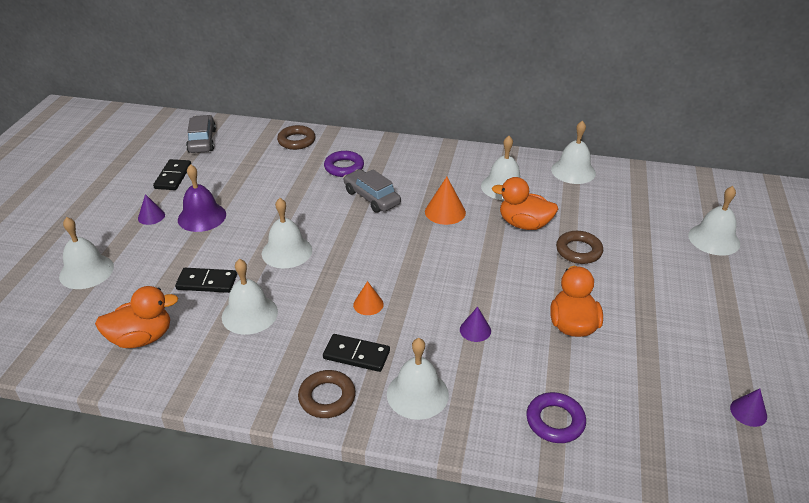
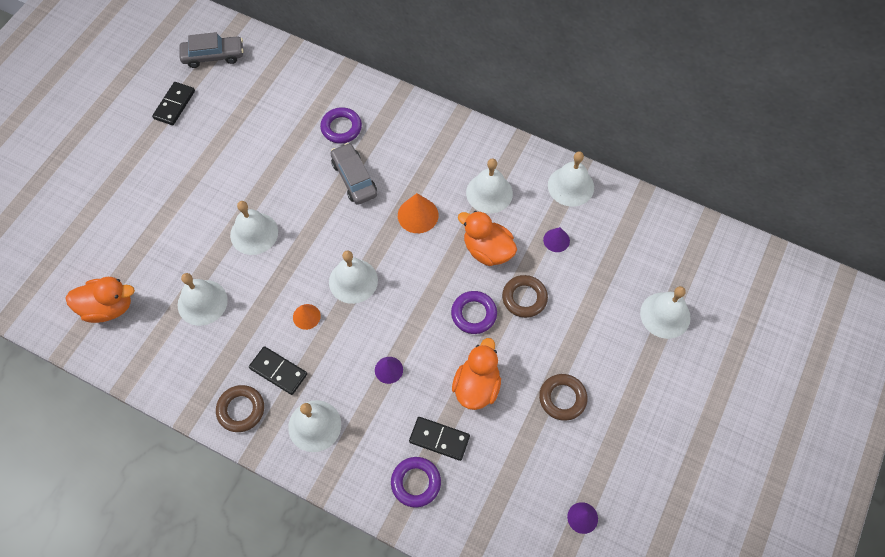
camera: 15 degrees right, 25 degrees up
(86, 271) = (76, 216): white bell -> white bell (353, 281)
(151, 216) = (144, 157): purple cone -> purple cone (556, 240)
(202, 141) = (213, 56): grey car -> grey car turned 75 degrees clockwise
(202, 217) = (189, 168): purple bell -> none
(207, 282) = (175, 255): black domino -> black domino (439, 439)
(296, 141) = (306, 76): brown ring -> brown ring (562, 398)
(537, 271) = (474, 314): none -> purple ring

